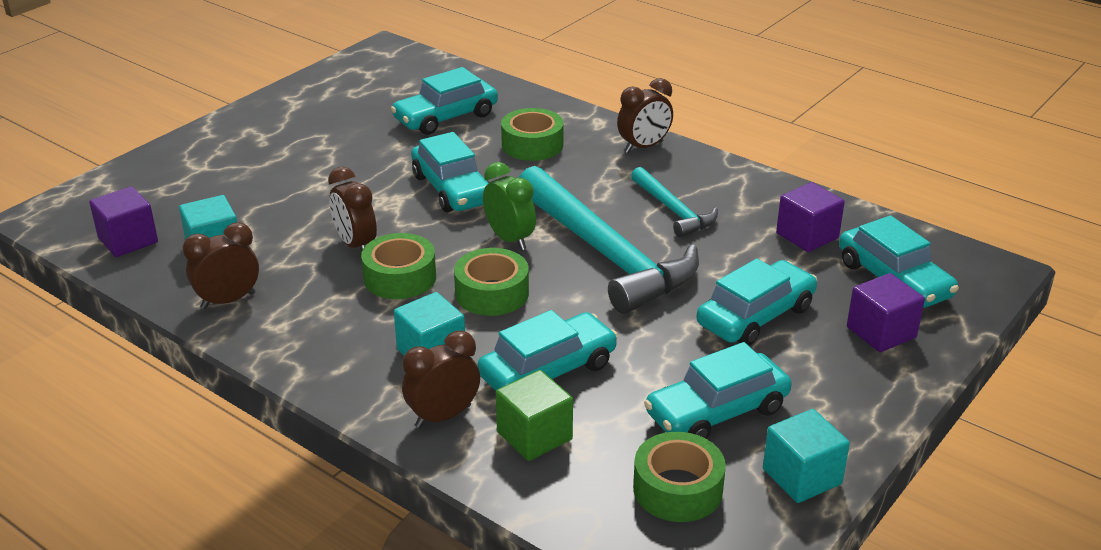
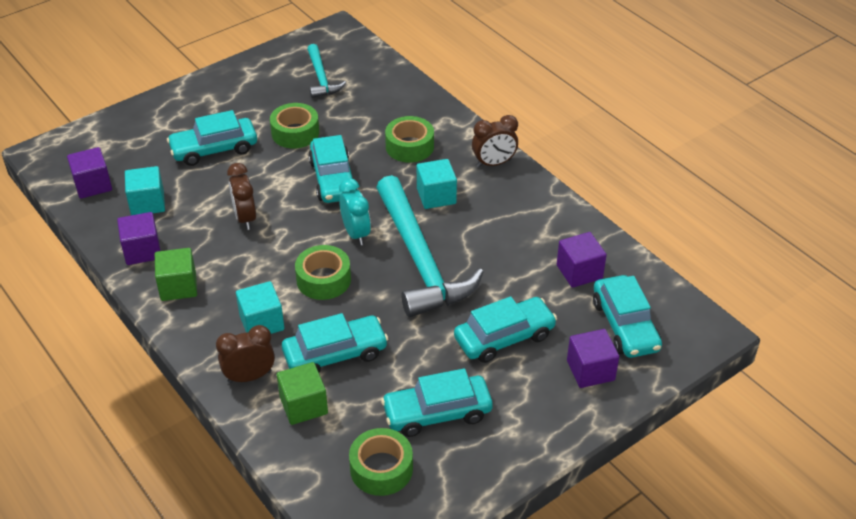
camera: 15 degrees right, 10 degrees up
(228, 300) = (142, 251): brown clock -> purple cube
(296, 332) = (178, 286): none -> green cube
(400, 277) = (265, 253): green tape -> green tape (295, 133)
(446, 117) = (355, 108): turquoise car -> turquoise car (214, 149)
(510, 239) = (356, 233): green clock -> turquoise clock
(673, 210) = (488, 229): turquoise hammer -> turquoise hammer (321, 78)
(802, 476) = (471, 478): turquoise cube -> turquoise cube (436, 196)

